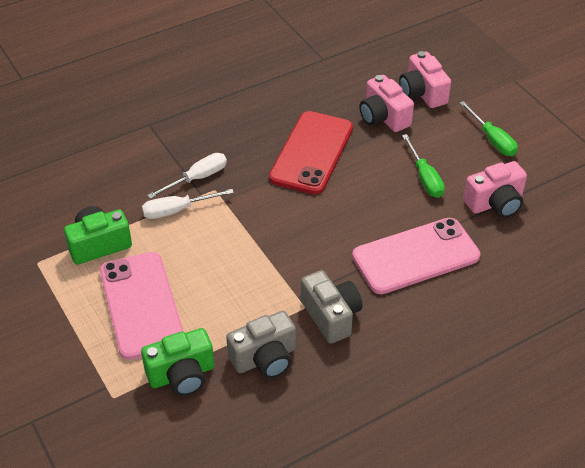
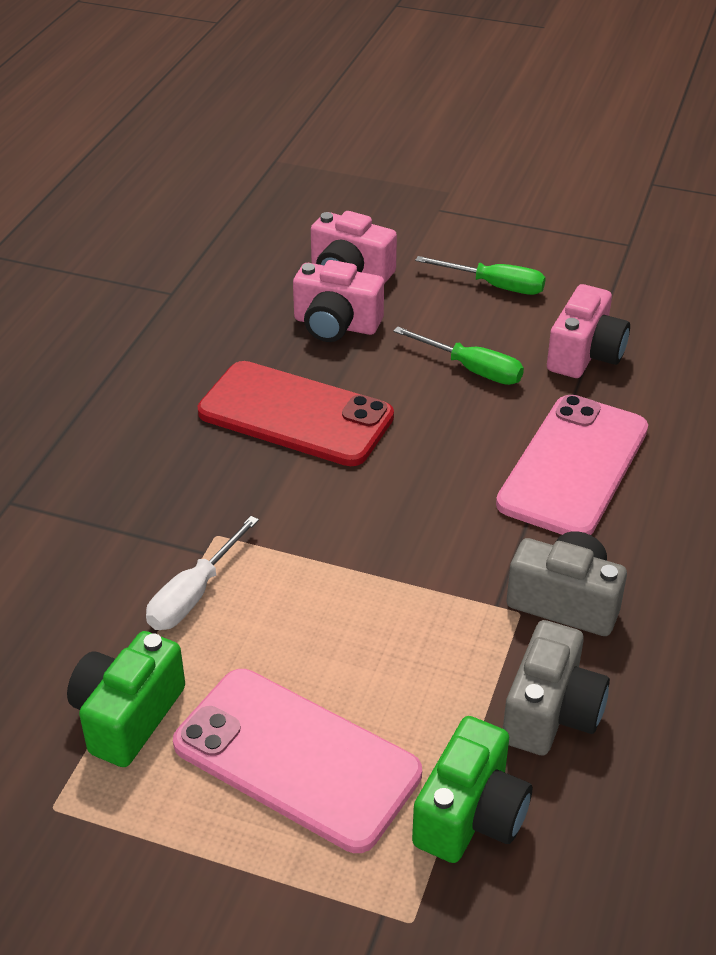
camera: 40 degrees left, 5 degrees down
(197, 178) = (173, 534): white screwdriver -> none
(311, 153) = (295, 415): red phone -> red phone turned 45 degrees counterclockwise

